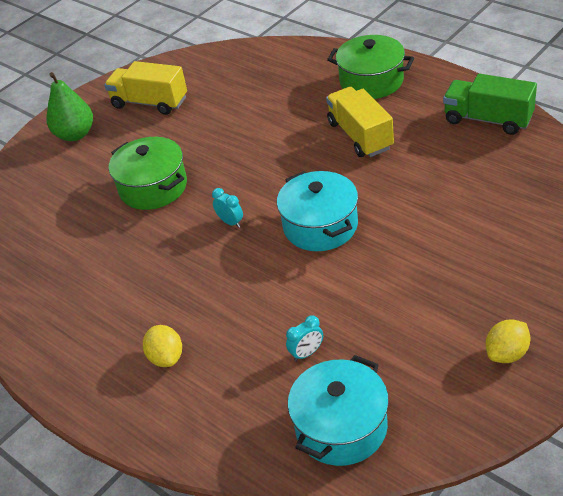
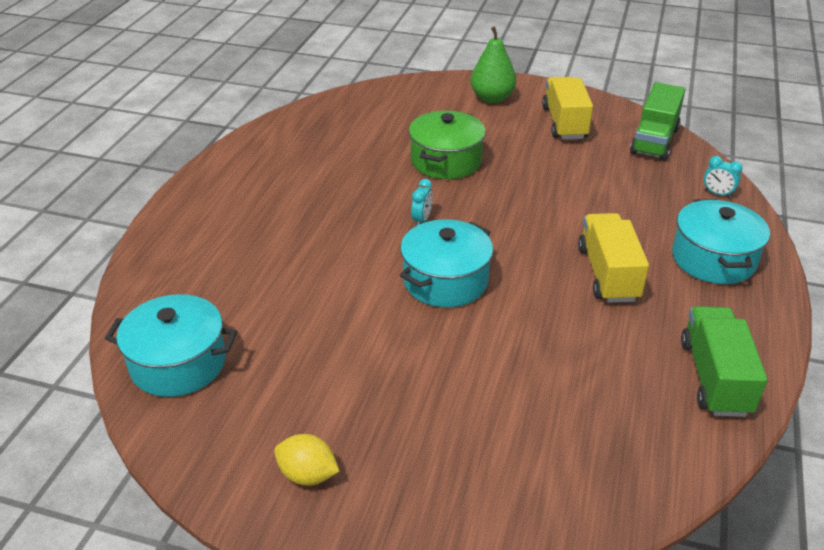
camera: 60 degrees right, 5 degrees down
(166, 357) = (237, 231): yellow lemon -> none
(212, 63) = (654, 141): none -> green truck
(307, 353) = (265, 316): turquoise clock -> turquoise clock (717, 194)
(360, 136) = (608, 274): yellow truck -> yellow truck turned 45 degrees counterclockwise
(371, 81) = (713, 259): green pot -> turquoise pot

